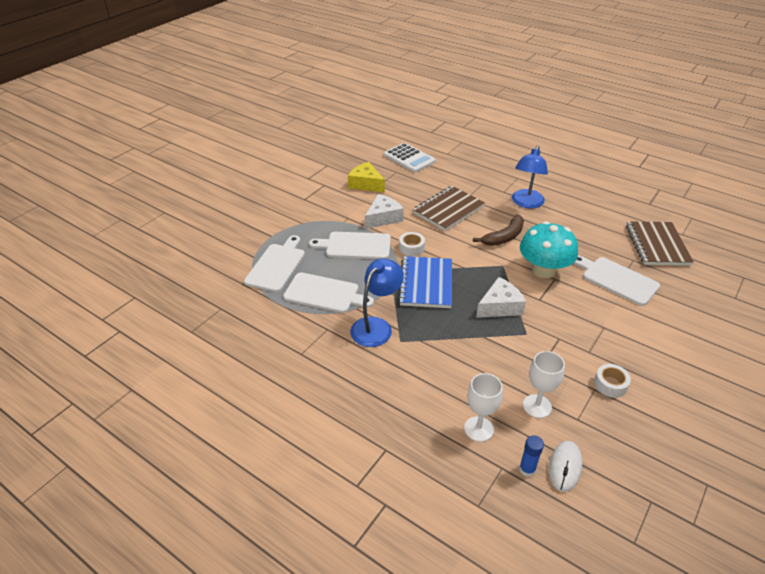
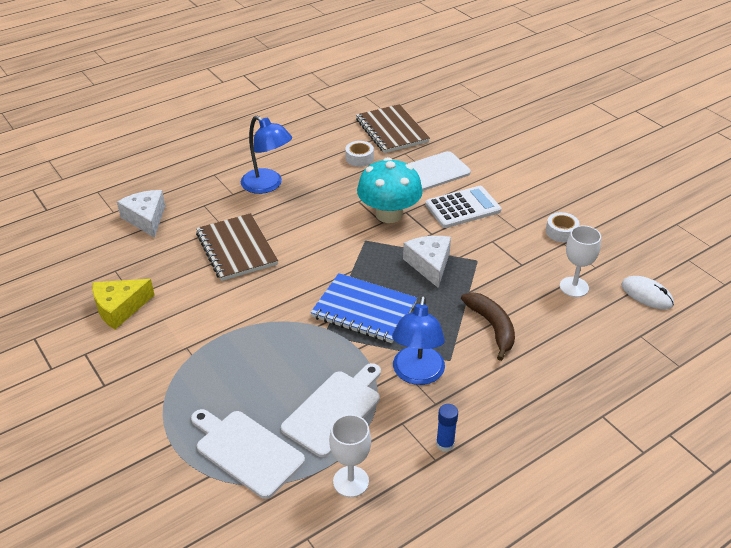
camera: 70 degrees left, 0 degrees up
(355, 246) = (253, 355): white cutting board -> none
(376, 326) = (417, 374): blue lamp -> blue lamp turned 135 degrees counterclockwise
(383, 218) = (211, 312): white cheese -> white cheese (146, 219)
(409, 158) = (93, 249): white calculator -> white calculator (462, 208)
(411, 248) = (291, 303): white tape -> white tape (359, 158)
(478, 429) = (591, 336): white goblet -> white goblet (351, 481)
(504, 237) = (317, 222): brown banana -> brown banana (492, 327)
(527, 469) = (645, 319): blue glue stick -> blue glue stick (445, 444)
(657, 245) = (391, 131): brown notebook -> brown notebook turned 45 degrees clockwise

